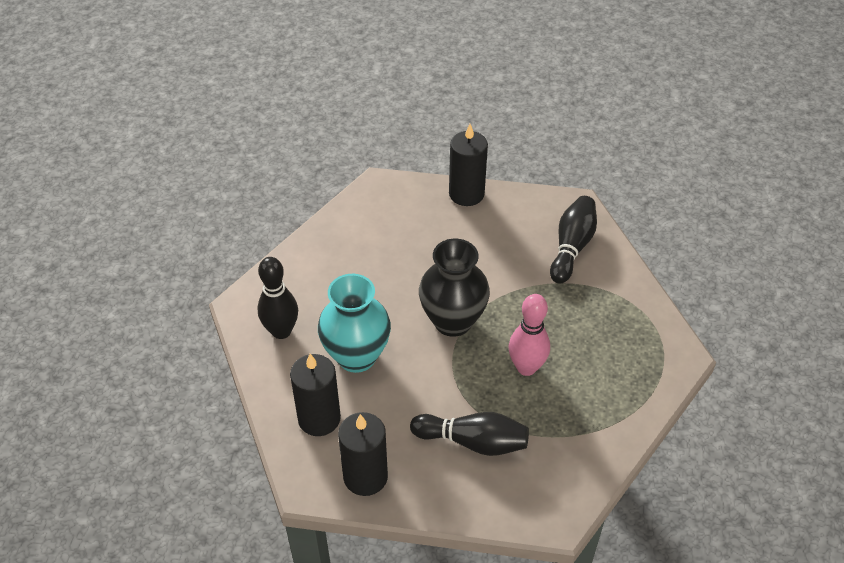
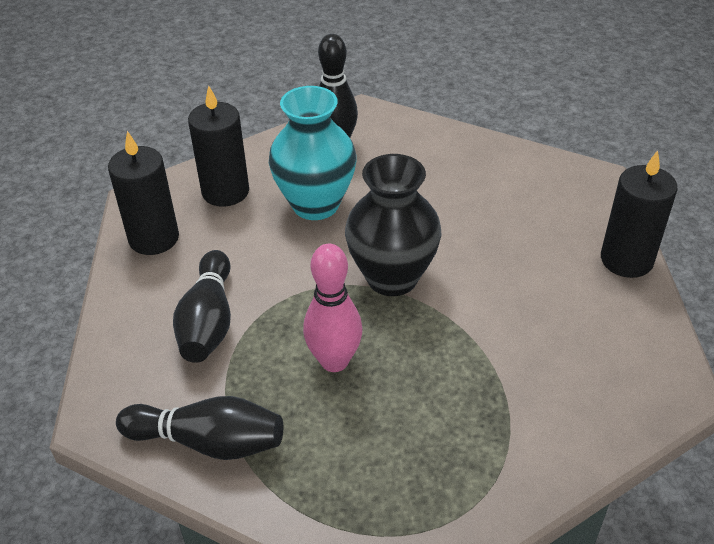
camera: 80 degrees right, 5 degrees down
(571, 247) = (580, 391): black bowling pin -> black bowling pin (208, 442)

